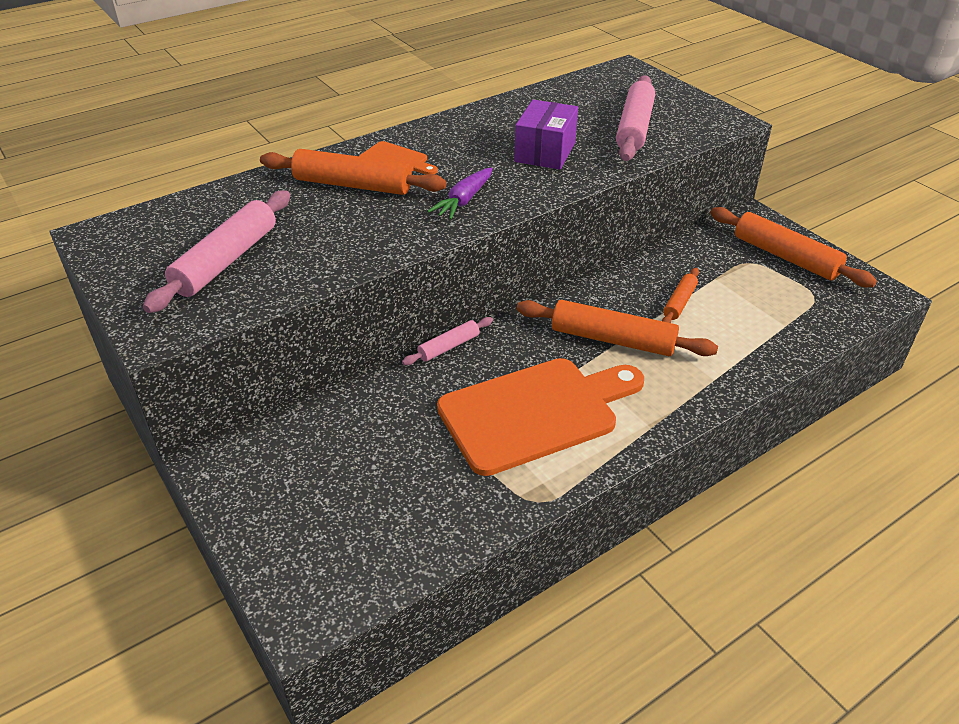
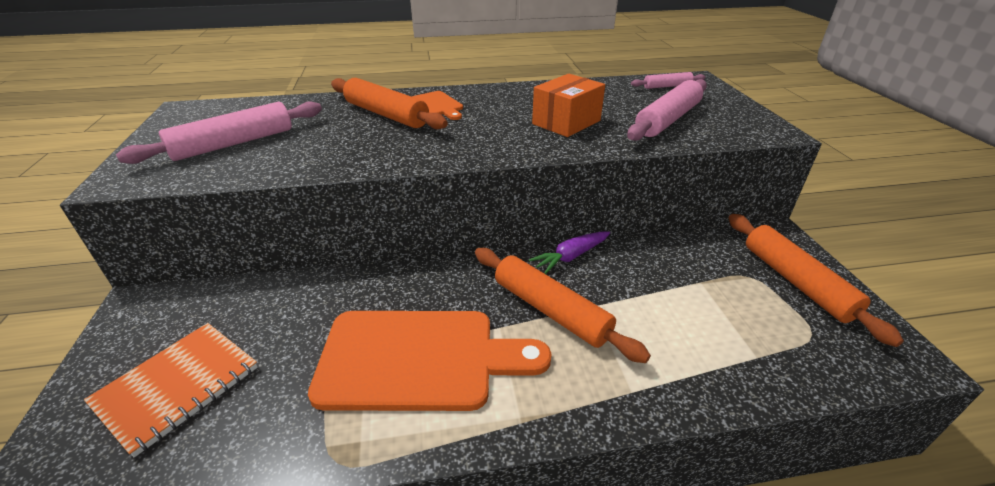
camera: 25 degrees right, 5 degrees down
(345, 505) = (178, 386): none -> orange notebook
(448, 347) = (399, 270): pink rolling pin -> pink rolling pin (667, 86)
(464, 200) = (459, 143): purple carrot -> purple carrot (571, 256)
(545, 152) = (566, 122): purple box -> orange box
(679, 302) = (646, 295): orange rolling pin -> none

